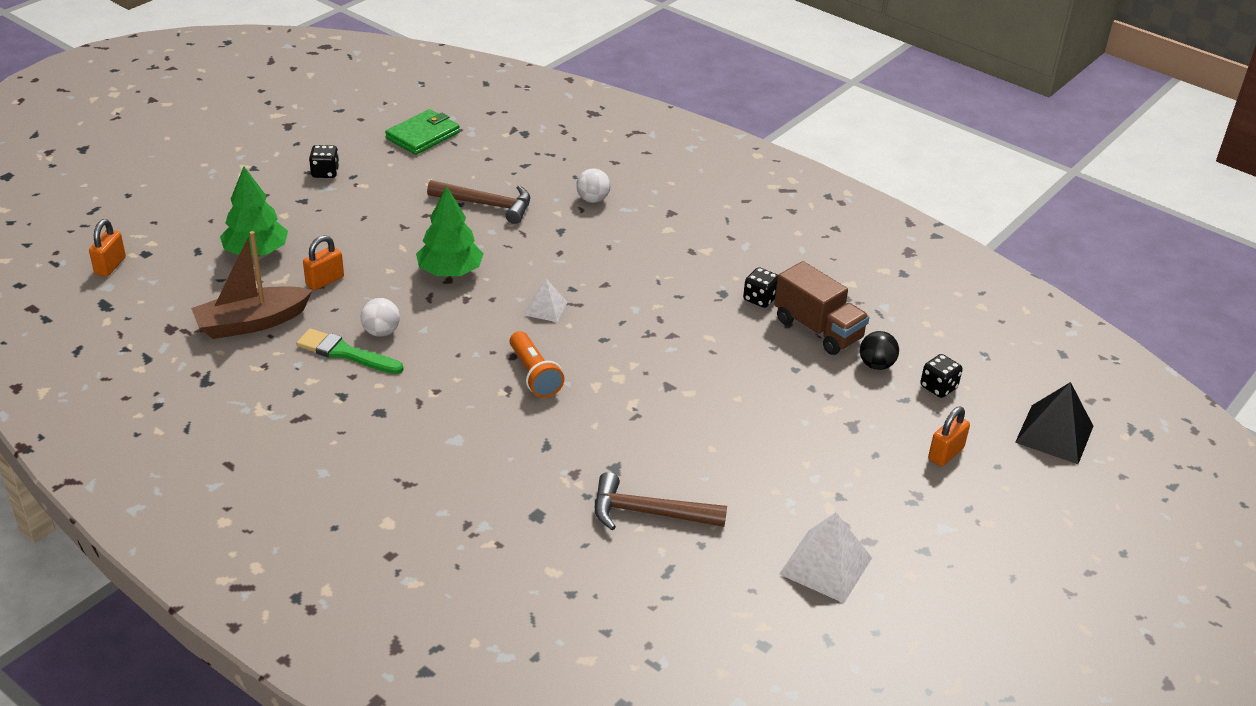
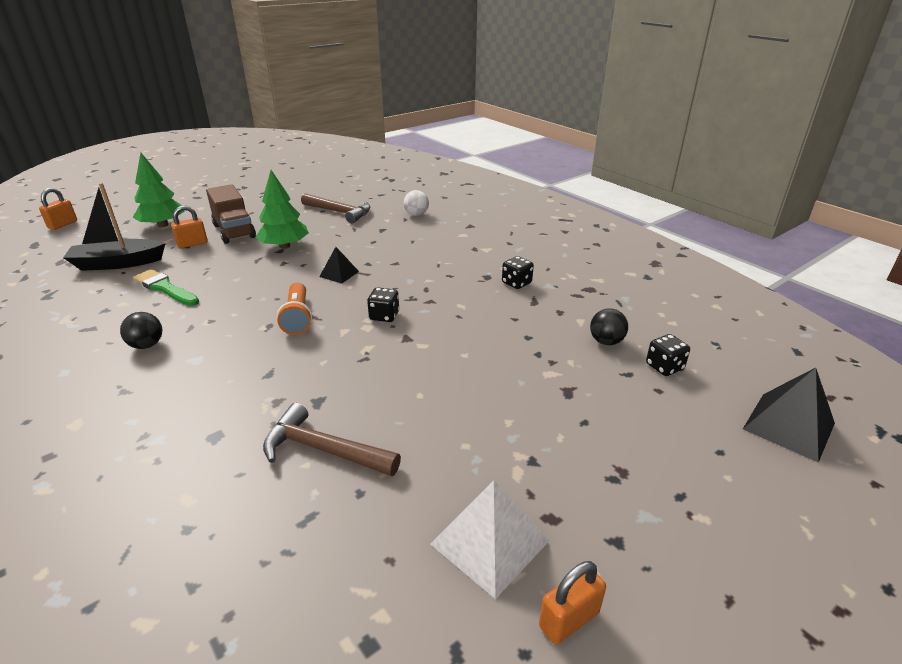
camera: 15 degrees right, 5 degrees down
(251, 323) = (118, 263): brown boat -> black boat
(325, 172) = (247, 189): black dice -> black dice (384, 316)
(381, 332) = (203, 277): white ball -> none
(388, 430) = (147, 345): none -> black ball
(423, 135) = (324, 177): green wallet -> none
(545, 308) = (339, 274): white pyramid -> black pyramid
(818, 329) = (559, 309): brown truck -> brown truck (234, 231)
(945, 454) = (662, 431): orange padlock -> orange padlock (569, 620)

